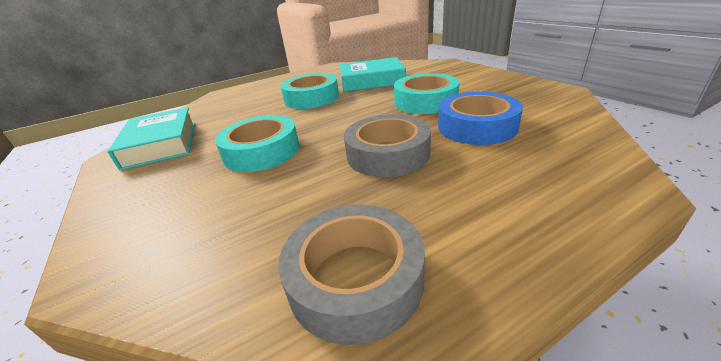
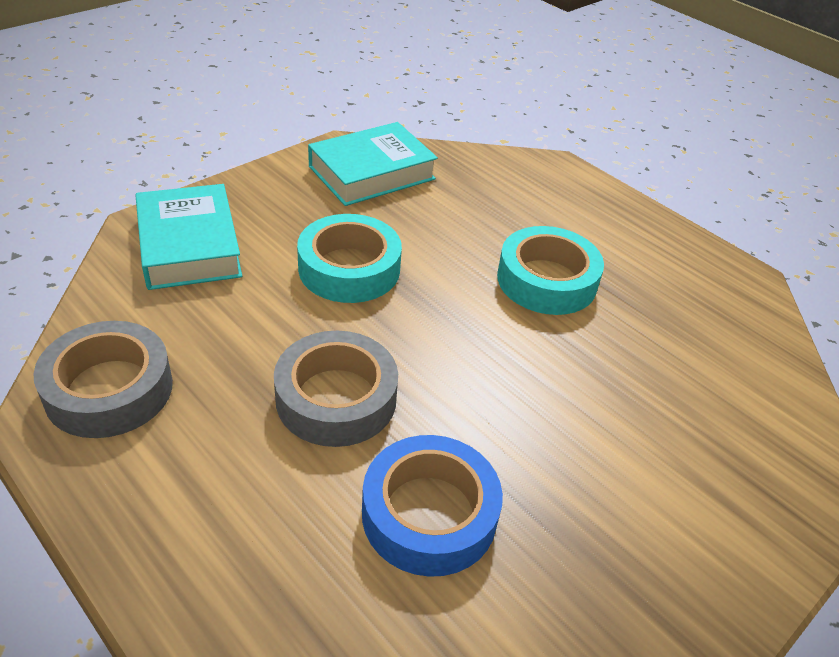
camera: 70 degrees right, 10 degrees up
(372, 81) = (654, 353): turquoise book -> turquoise book (189, 246)
(425, 101) = (544, 443): turquoise tape -> none

